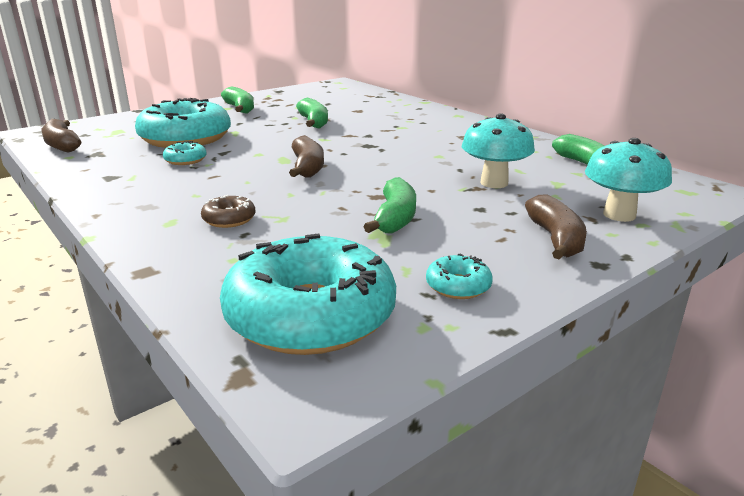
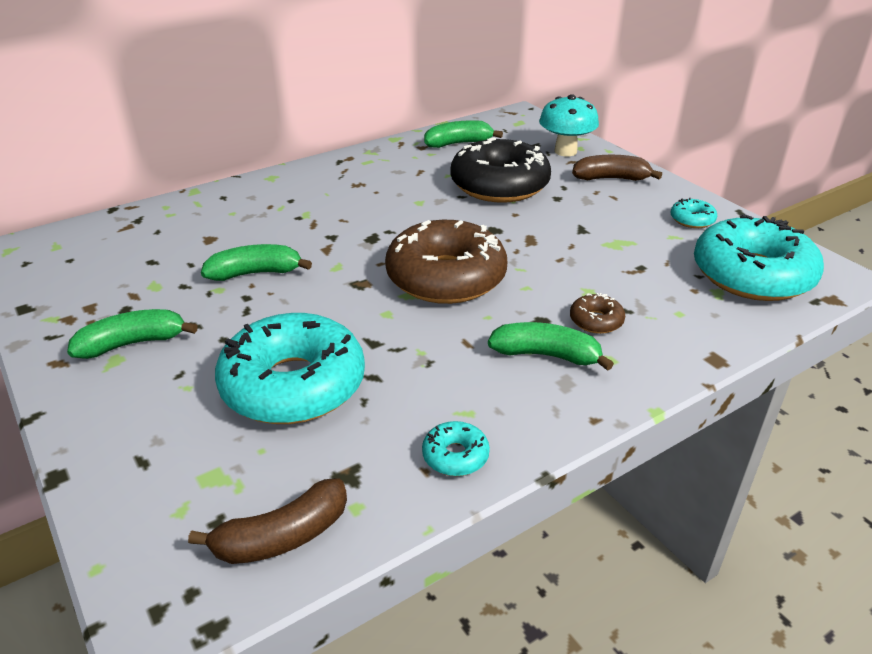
camera: 85 degrees left, 10 degrees up
(185, 160) = (401, 372): turquoise donut -> turquoise donut (455, 456)
(307, 167) = (446, 277): brown banana -> brown donut
(395, 218) = (582, 235): green banana -> green banana (546, 355)
(494, 183) = (499, 185): turquoise mushroom -> black donut

